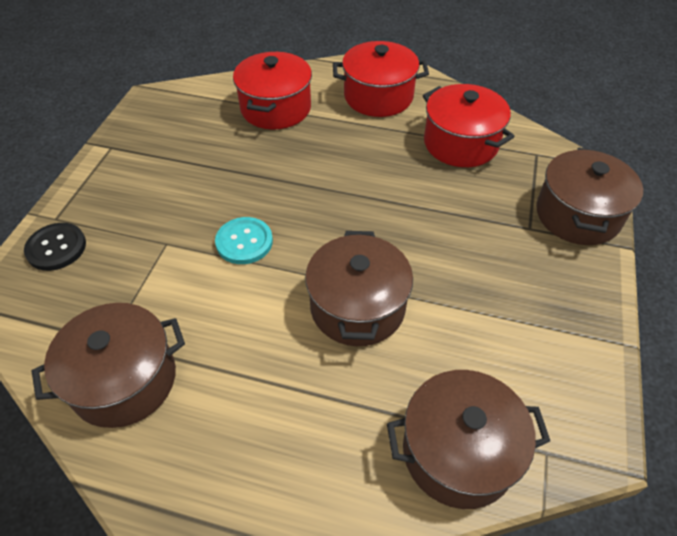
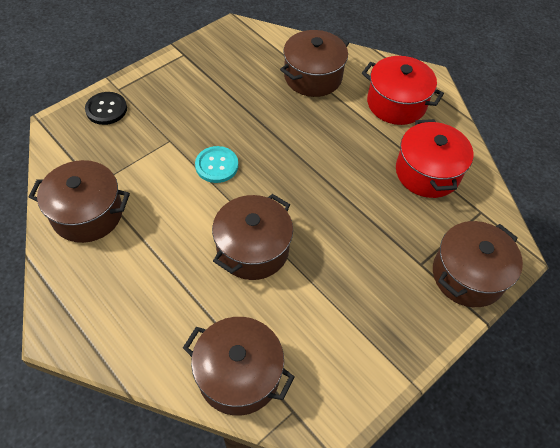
camera: 30 degrees right, 5 degrees up
(276, 108) = (313, 77): red pot -> brown pot

